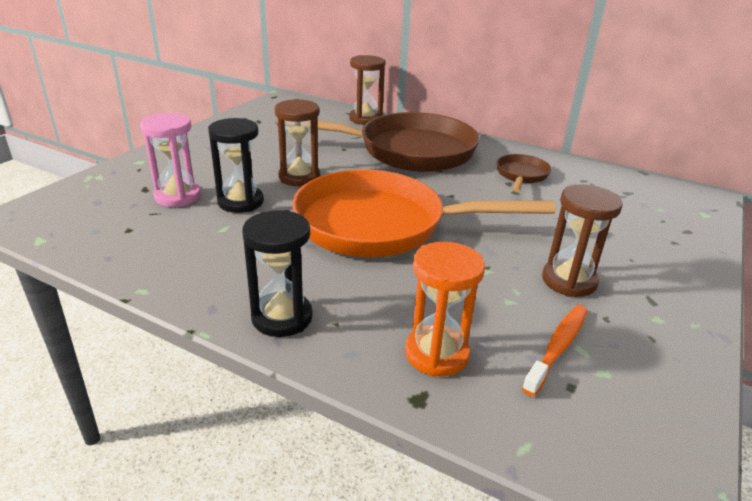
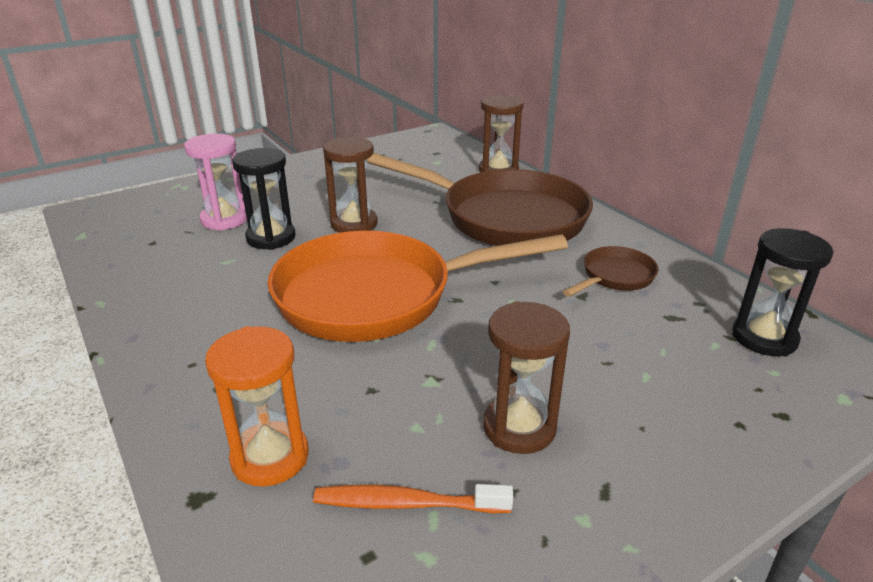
camera: 30 degrees right, 0 degrees up
(282, 317) = (176, 366): black hourglass -> black hourglass (764, 338)
(380, 225) = (376, 296): orange pan -> orange pan turned 45 degrees counterclockwise
(557, 348) = (407, 503): orange toothbrush -> orange toothbrush turned 150 degrees counterclockwise

